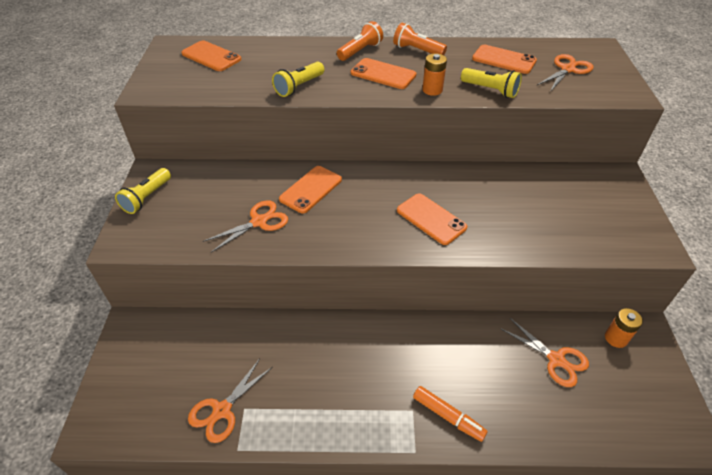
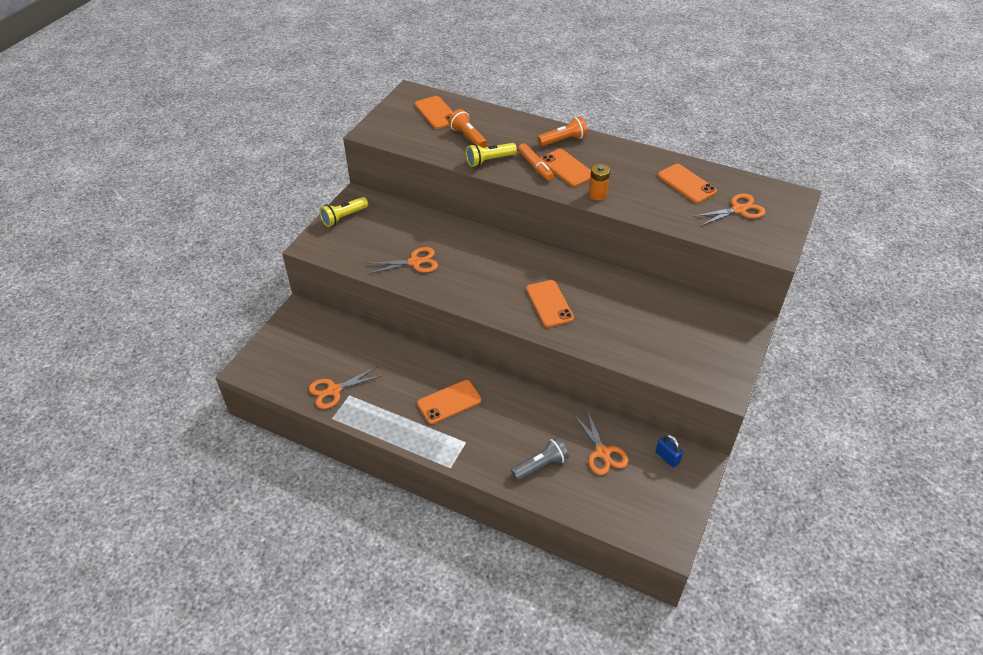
camera: 25 degrees right, 0 degrees up
(311, 189) = (469, 249): orange phone -> orange phone (449, 402)
(417, 50) = (614, 153): orange flashlight -> orange flashlight (468, 137)
(448, 416) = (489, 456): orange marker -> orange marker (535, 166)
(490, 90) = (648, 209): yellow flashlight -> none
(508, 403) = (541, 465): none -> grey flashlight
(616, 338) = (667, 457): orange battery -> blue padlock

